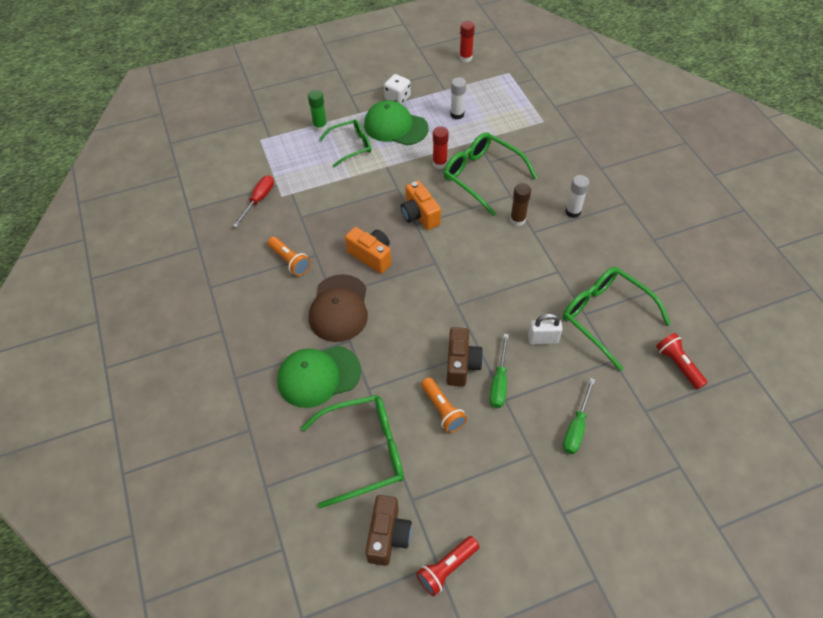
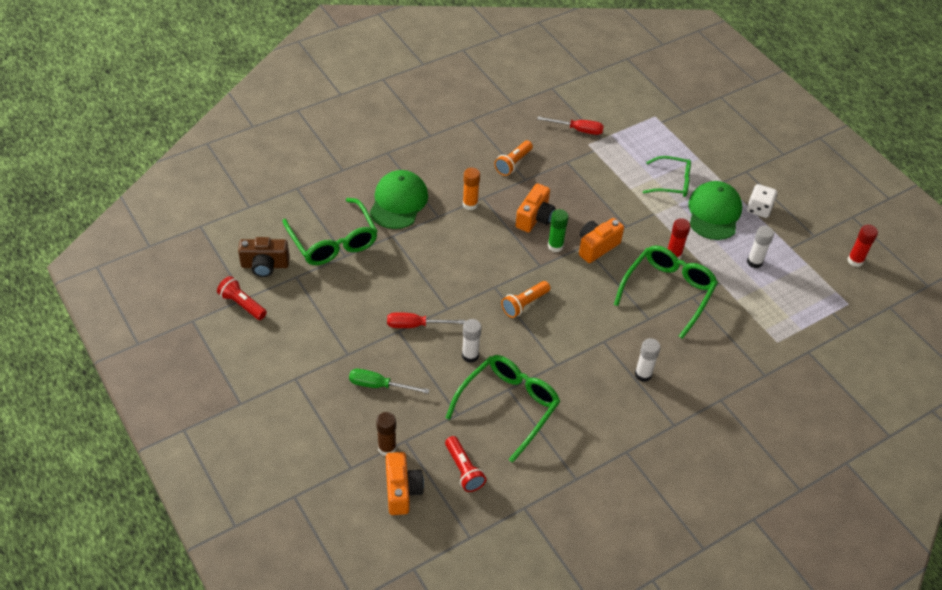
camera: 75 degrees right, 5 degrees down
(318, 376) = (398, 202): green cap -> green cap turned 45 degrees clockwise
(320, 127) = (689, 155): green glue stick -> green glue stick (555, 246)
(339, 308) = (470, 204): brown cap -> orange glue stick
(351, 146) = (671, 182): green glasses -> green glasses turned 45 degrees counterclockwise
(442, 410) = (380, 287): orange flashlight -> orange flashlight (524, 304)
(461, 364) = (429, 296): brown camera -> none
(499, 382) = (415, 325): green screwdriver -> red screwdriver
(517, 220) = (615, 326): brown glue stick -> brown glue stick (387, 448)
(543, 339) = (470, 355): white padlock -> white glue stick
(678, 365) = (463, 470): red flashlight -> red flashlight turned 105 degrees clockwise
(705, 421) = (402, 491): none -> orange camera

